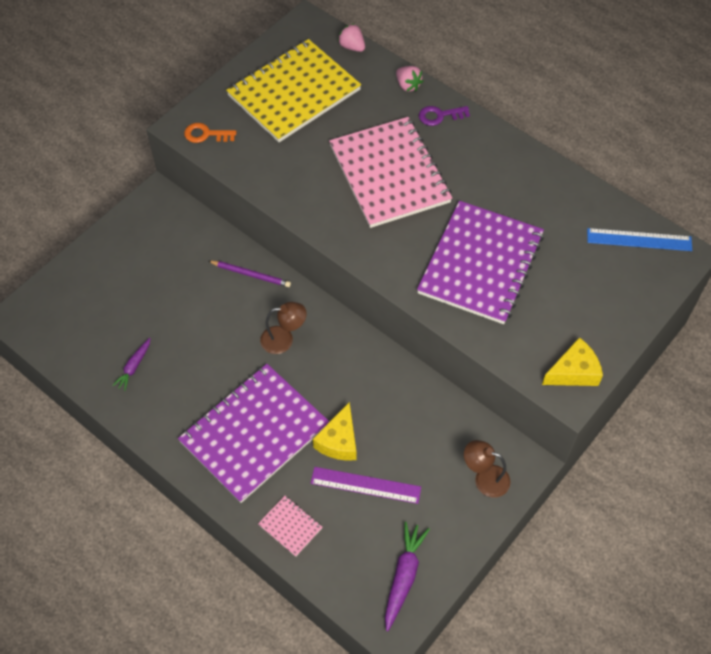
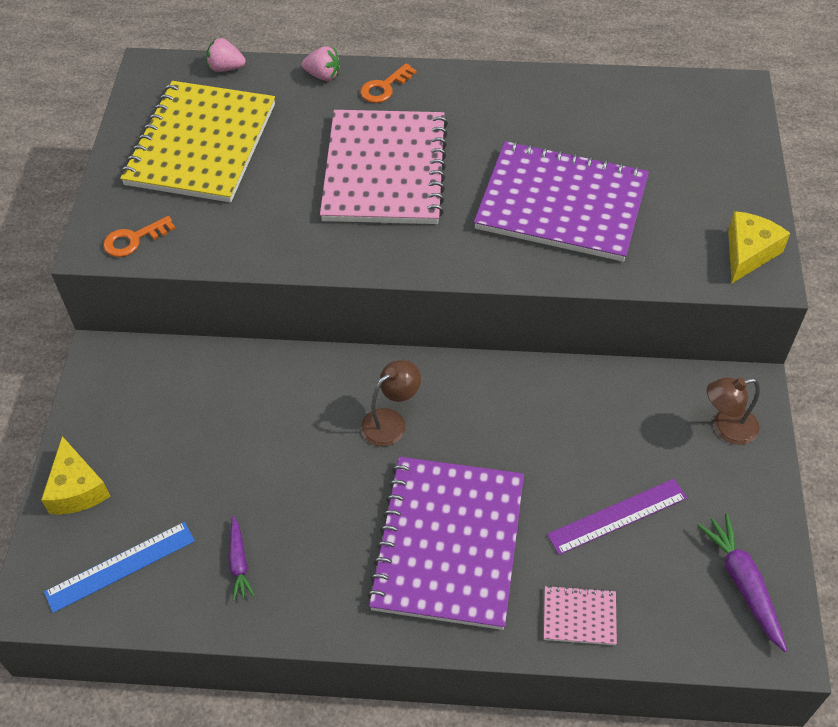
camera: 35 degrees left, 5 degrees down
(251, 274) = (291, 376): purple pencil -> none
(339, 441) = (547, 489): yellow cheese -> yellow cheese (77, 489)
(389, 174) = (384, 170): pink notebook -> pink notebook turned 60 degrees clockwise
(440, 116) = (384, 87): purple key -> orange key
(480, 264) = (561, 204): purple notebook -> purple notebook turned 60 degrees counterclockwise
(639, 240) = (687, 99): blue ruler -> blue ruler (120, 566)

